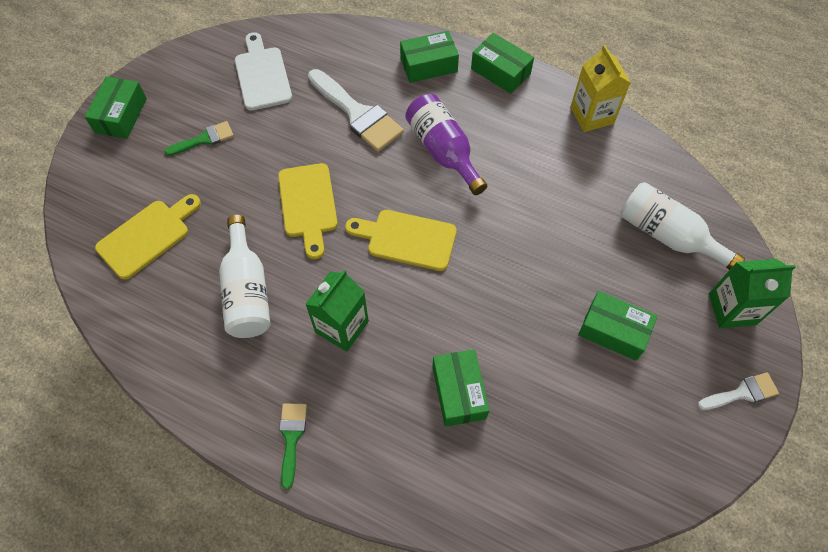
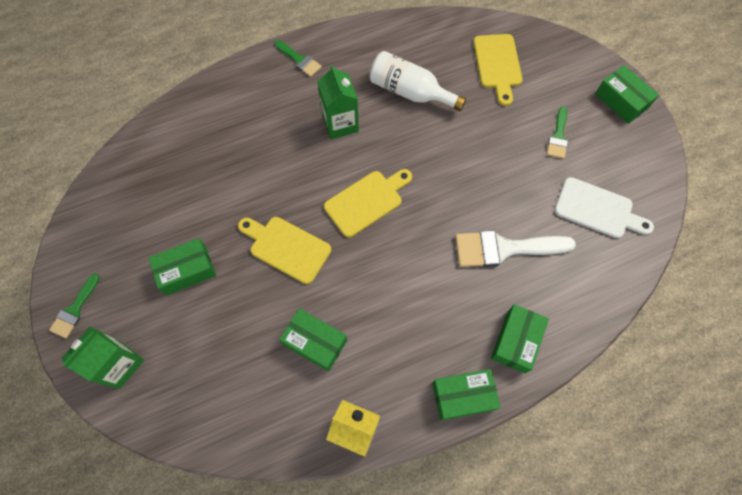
camera: 130 degrees right, 5 degrees up
(308, 205) = (446, 163): yellow cutting board -> yellow cutting board (286, 248)
(443, 151) = (418, 282): purple bottle -> none
(459, 392) = (242, 153): green box -> green box (315, 342)
(667, 235) = (207, 378): white bottle -> none
(742, 393) = (75, 309): white brush -> green brush

